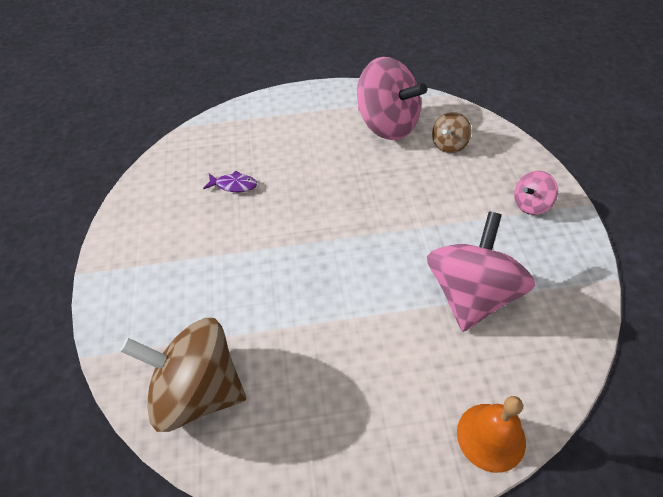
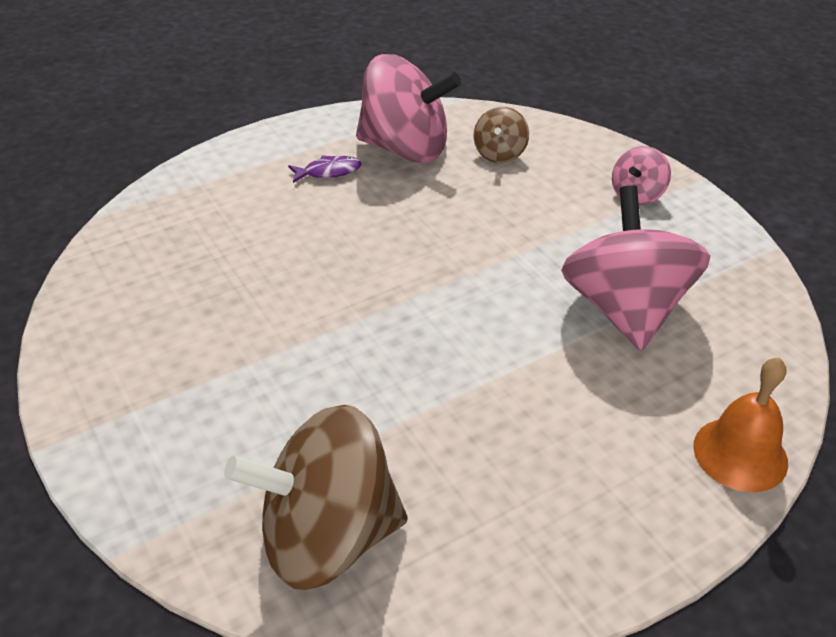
camera: 25 degrees left, 10 degrees down
(234, 185) = (228, 269): purple fish -> purple fish (329, 172)

